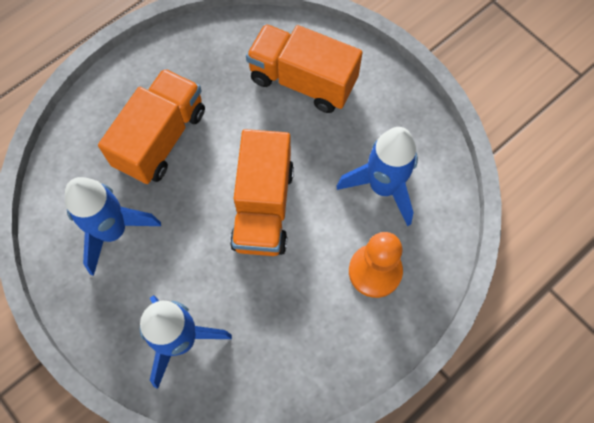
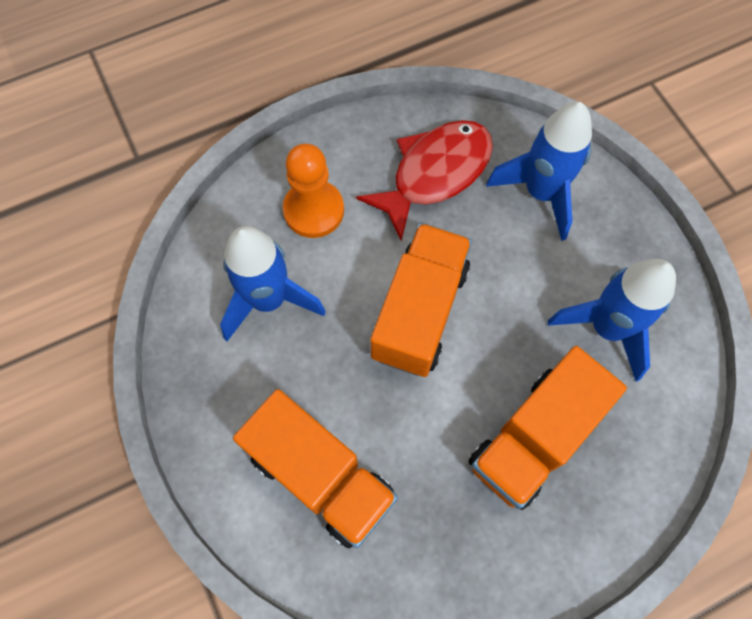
camera: 165 degrees left, 0 degrees up
(280, 335) = (435, 174): none -> red fish

